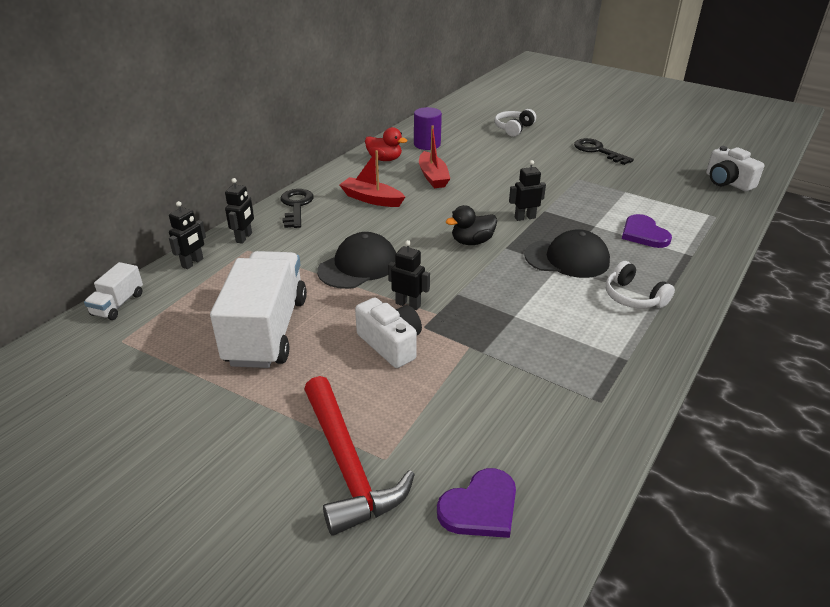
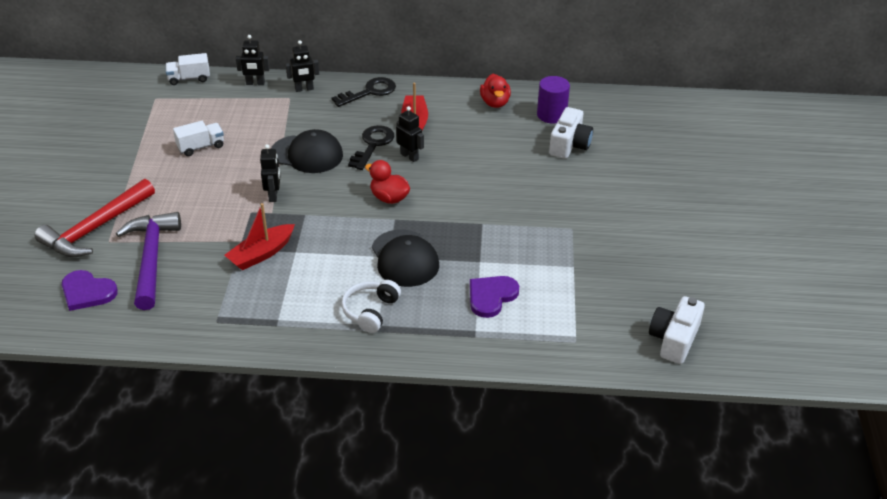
camera: 60 degrees right, 5 degrees up
(267, 331) = (201, 147): white truck -> white truck, size x0.46
(391, 344) = (221, 204): white camera -> white camera (569, 145)
(433, 177) = (487, 140): red boat -> red boat (261, 254)
(450, 426) = (151, 258): none -> purple hammer
(472, 242) = (389, 198): black duck -> red duck
(513, 128) = (650, 155): white headphones -> none
(524, 217) = (457, 215): black robot -> black robot (409, 156)
(598, 151) = (656, 226): black key -> black key (373, 145)

